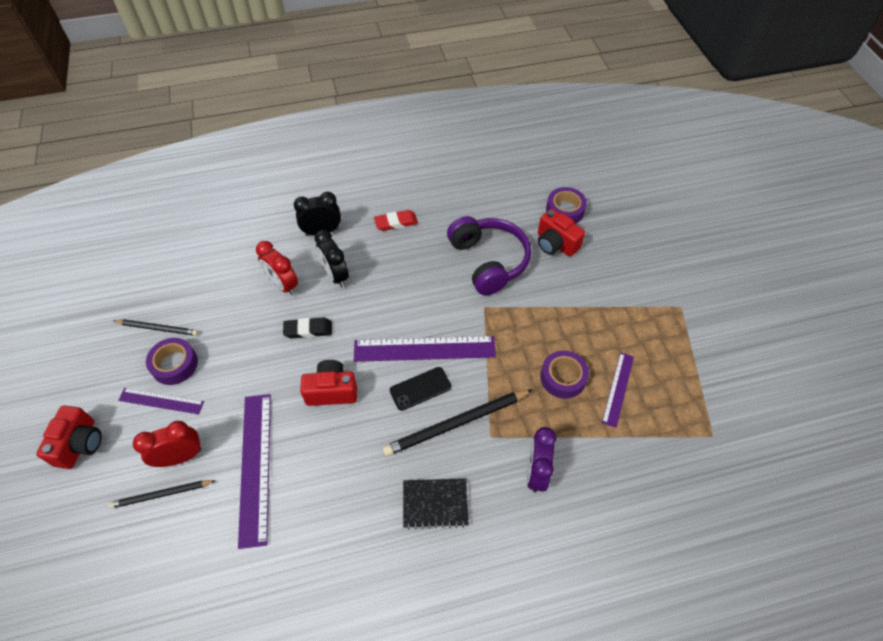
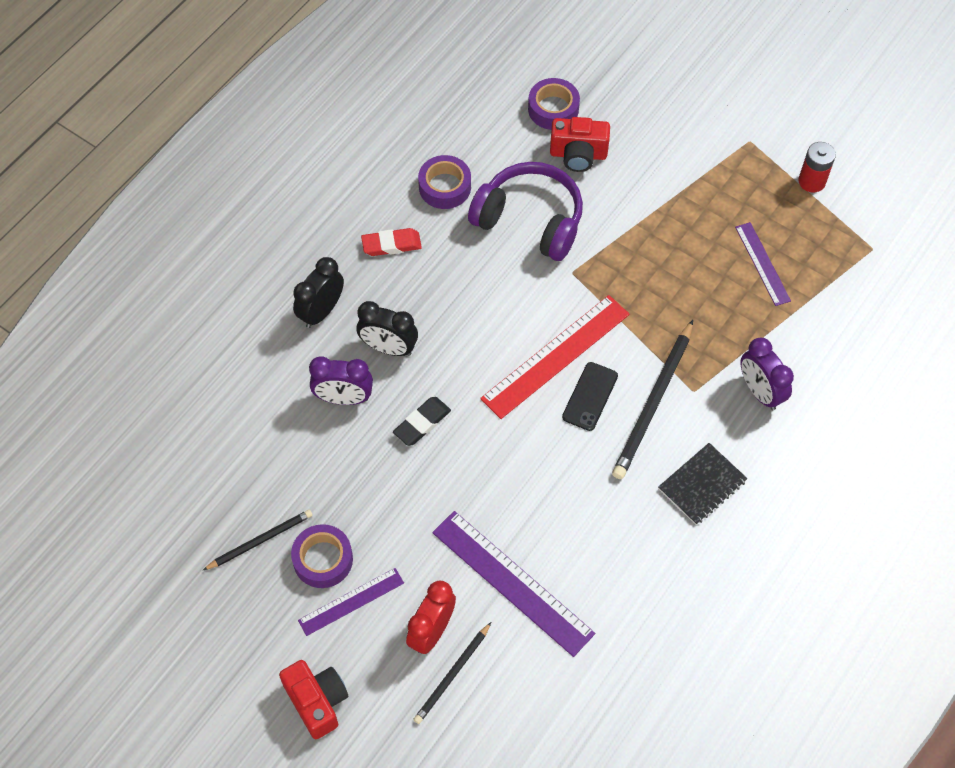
camera: 40 degrees left, 5 degrees up
(283, 285) = (344, 398): red clock -> purple clock
(331, 391) = (509, 462): red camera -> none
(396, 222) = (391, 245): red eraser -> red eraser turned 45 degrees clockwise
(424, 349) = (556, 356): purple ruler -> red ruler
(563, 378) = (707, 289): purple tape -> purple tape (445, 187)
(704, 360) = (811, 181): none -> red battery

